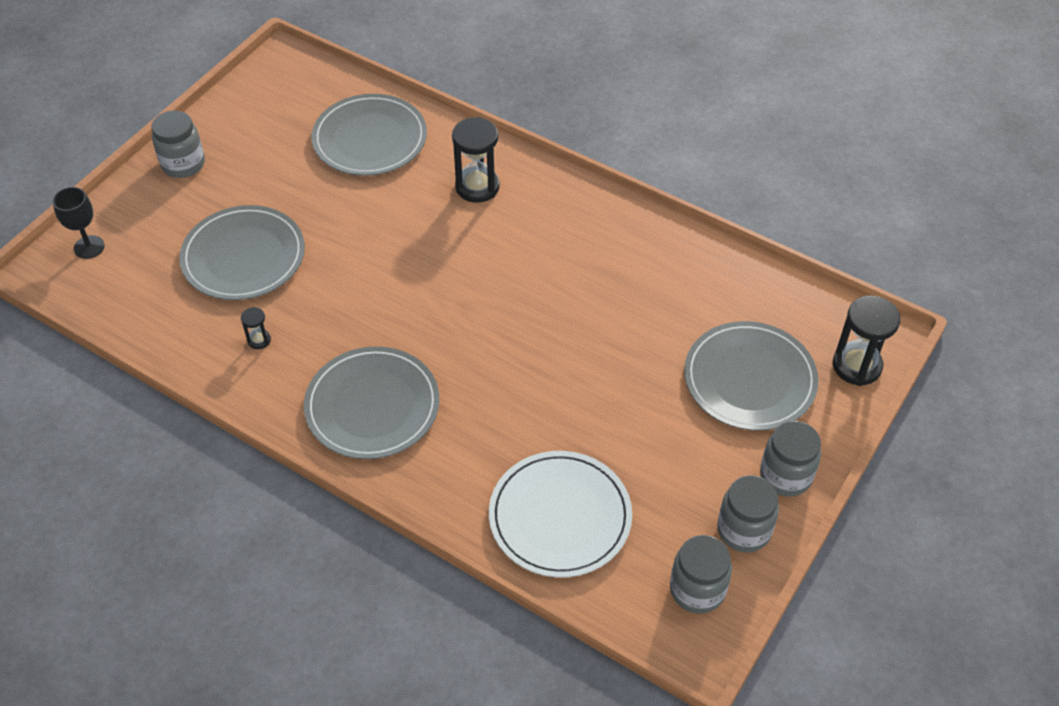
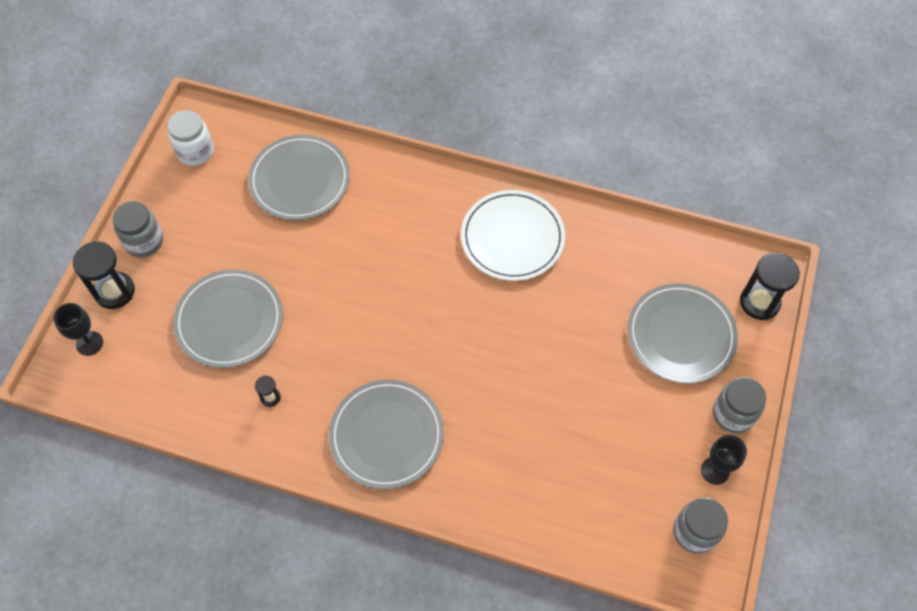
camera: 15 degrees left, 10 degrees up
(269, 91) = (195, 152): none -> white jar
(477, 187) = (406, 206): black hourglass -> black hourglass (115, 291)
(560, 516) = (570, 496): white plate -> white plate (512, 237)
(743, 530) = (715, 470): grey jar -> black goblet

